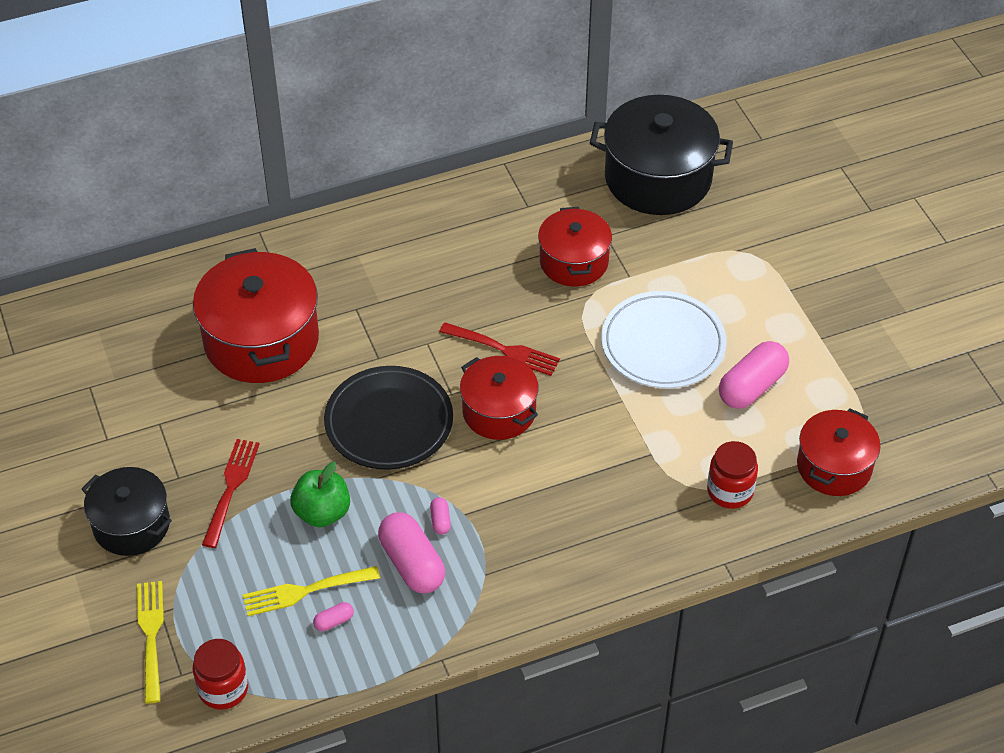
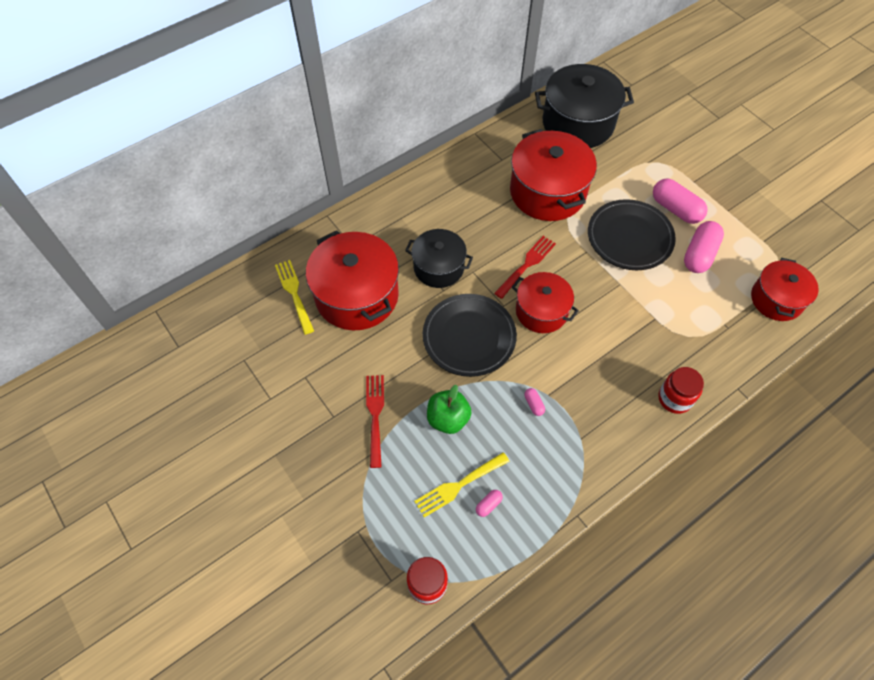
camera: 15 degrees left, 10 degrees up
(131, 525) = (311, 464): black pot -> black pot (439, 267)
(151, 636) = (357, 553): yellow fork -> yellow fork (294, 293)
(412, 564) = (527, 443): pink capsule -> pink capsule (675, 209)
(503, 350) = (526, 265): red fork -> red fork turned 60 degrees counterclockwise
(574, 262) = (547, 192): red pot -> red pot, size x1.61
(663, 344) = (629, 237): white plate -> black plate
(730, 491) = (718, 333): red jar -> red jar (674, 398)

